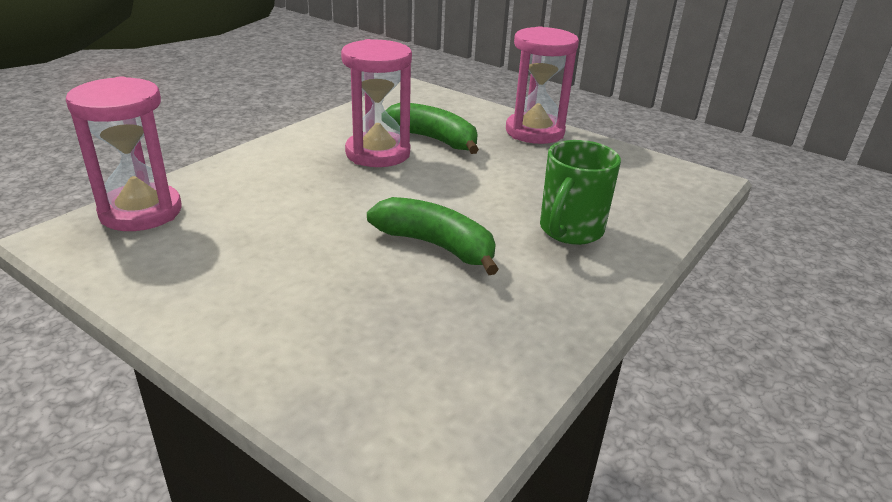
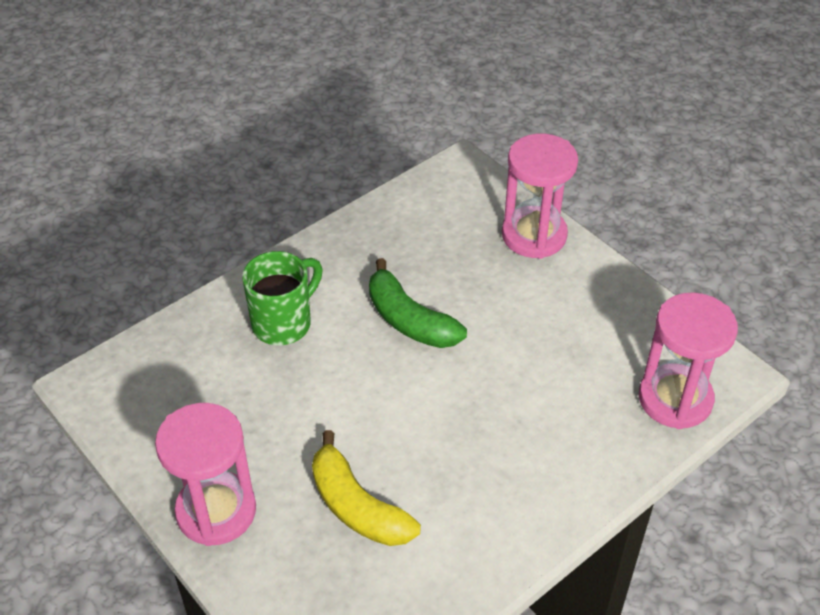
camera: 165 degrees left, 15 degrees up
(378, 153) = (434, 480): pink hourglass -> pink hourglass (534, 235)
(433, 139) = (357, 506): green banana -> yellow banana

